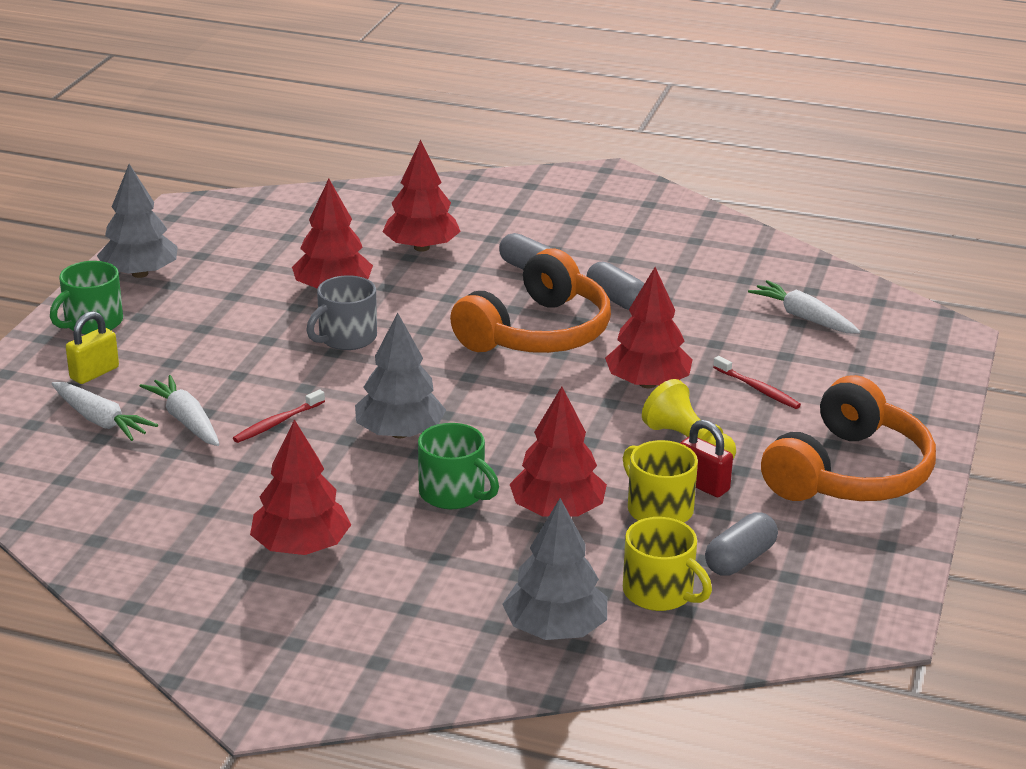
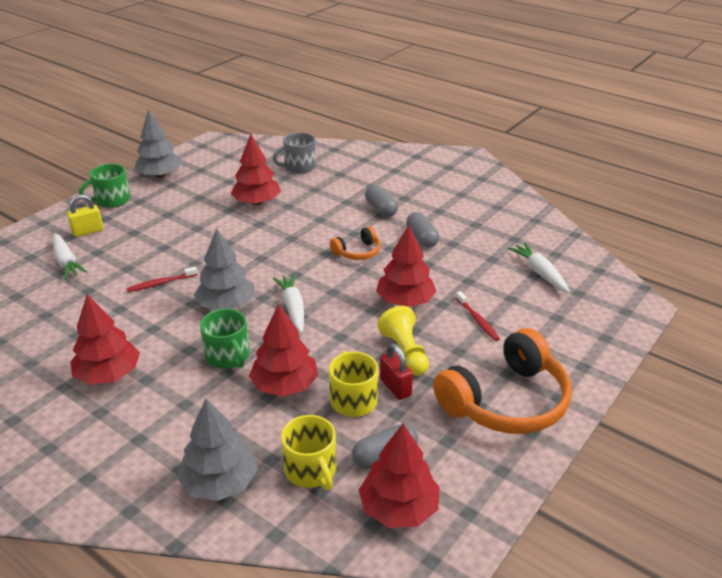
camera: 20 degrees right, 5 degrees up
(186, 420) = (112, 271): white carrot -> white carrot (293, 308)
(346, 338) = (241, 235): grey mug -> grey mug (299, 167)
(421, 247) = (326, 185): red tree -> red tree (399, 508)
(538, 333) = (358, 252): orange headphones -> orange headphones, size x0.48

